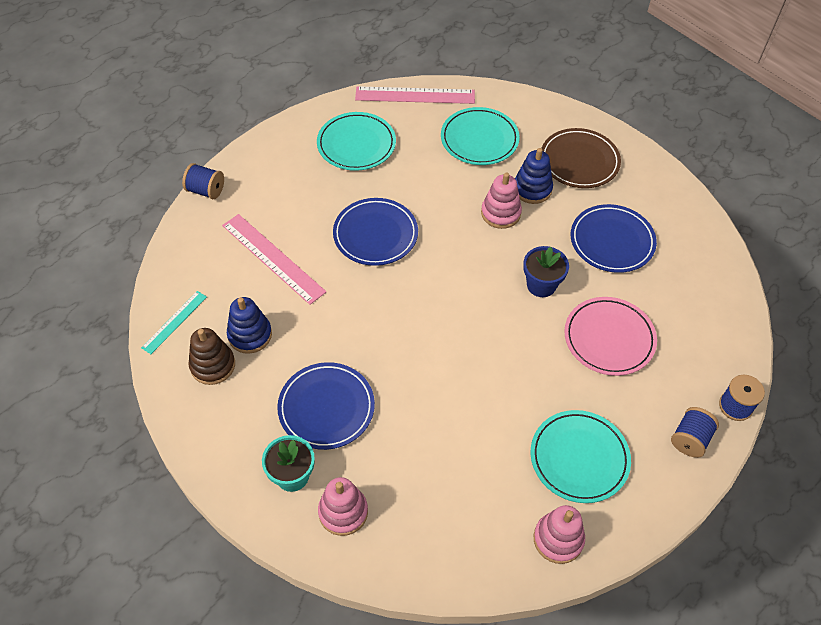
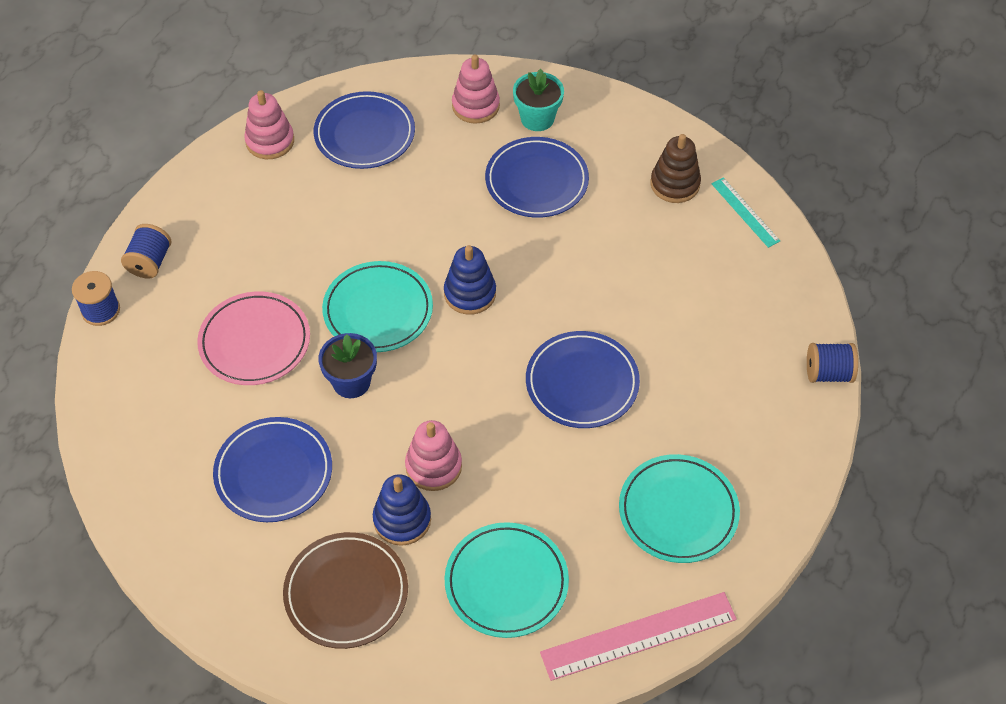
camera: 160 degrees right, 0 degrees up
(174, 322) = (745, 212): turquoise ruler -> turquoise ruler turned 45 degrees counterclockwise
(250, 335) = (657, 224): blue stacking toy -> blue stacking toy (470, 293)
(273, 258) = (687, 313): pink ruler -> none
(462, 515) = (364, 134): none -> blue plate
(579, 458) = (264, 211): turquoise plate -> turquoise plate (378, 310)

